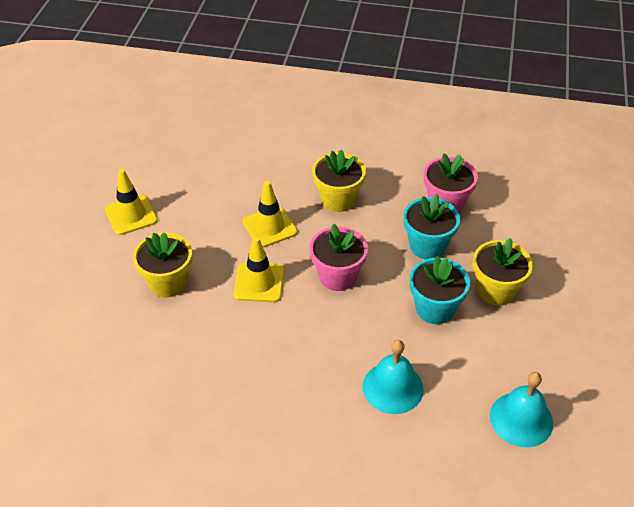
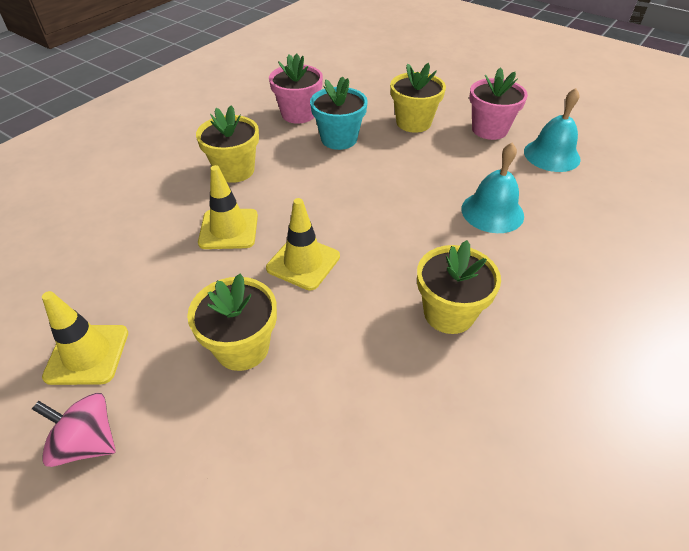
camera: 65 degrees left, 0 degrees up
(78, 247) = (87, 442): none -> pink spinning top
(253, 386) = (449, 313): none -> yellow flower pot
(338, 276) = (336, 203): pink flower pot -> pink flower pot (489, 129)
(435, 308) = (414, 159): turquoise flower pot -> none

